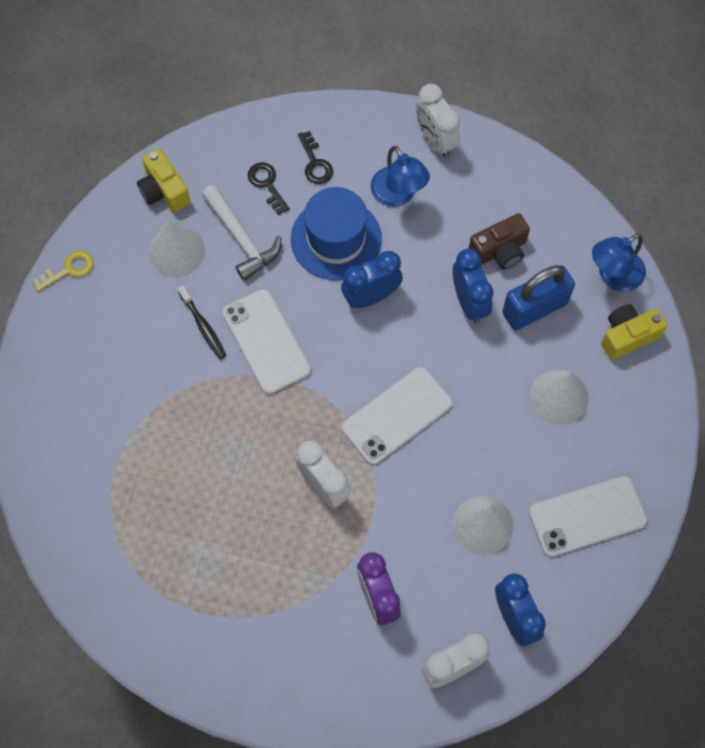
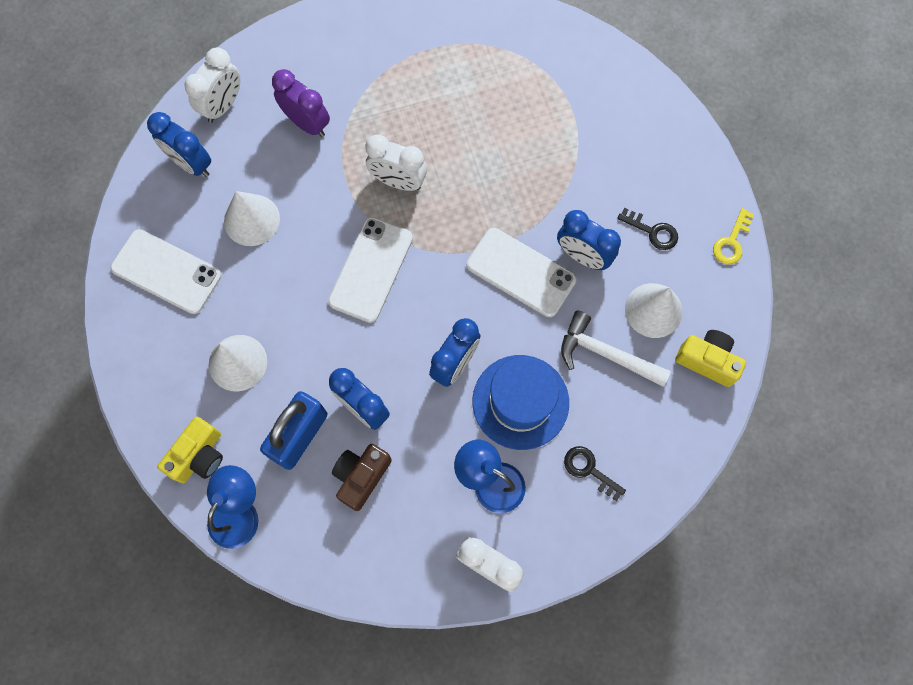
camera: 150 degrees right, 5 degrees up
(203, 326) = (582, 256): black toothbrush -> blue clock
(267, 184) = (619, 421): black key -> black key (652, 231)
(587, 516) = (166, 271): white phone -> white phone turned 75 degrees clockwise

